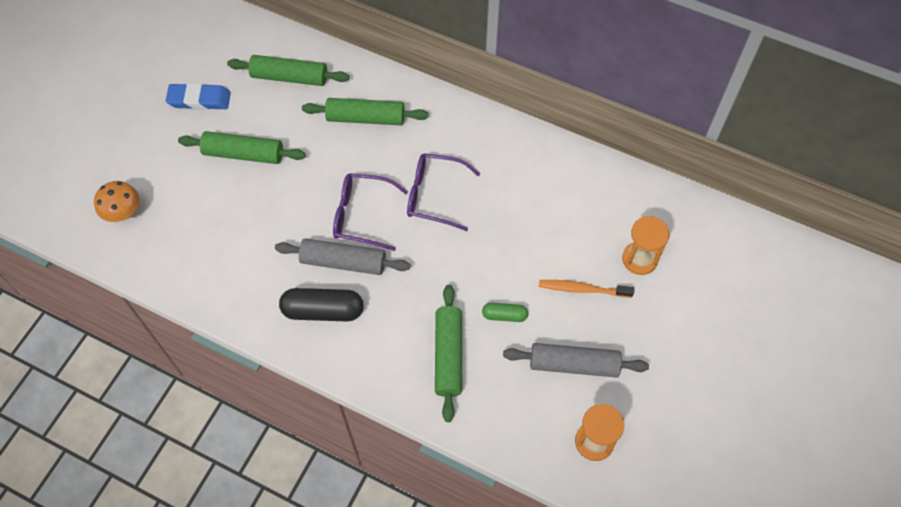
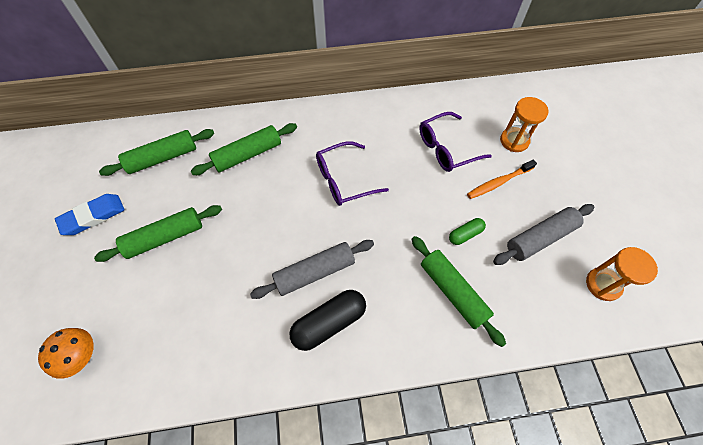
camera: 35 degrees left, 0 degrees up
(362, 215) = (301, 227): purple glasses -> purple glasses (447, 148)

